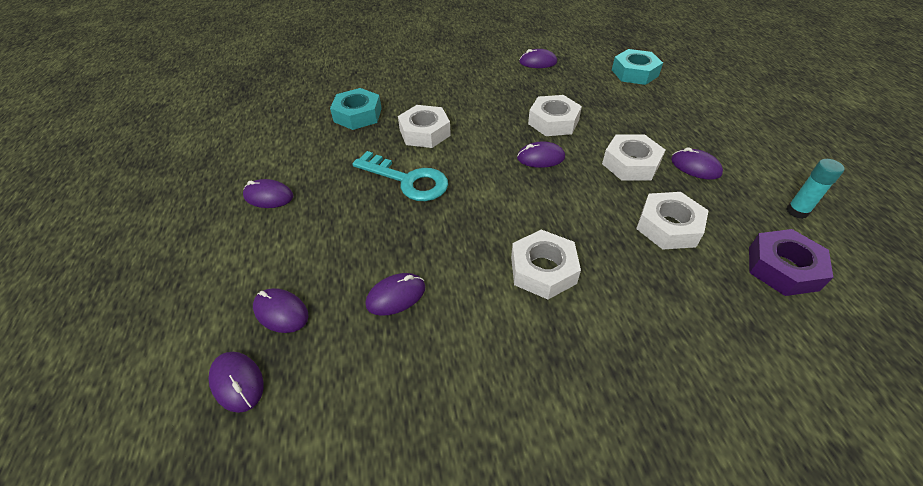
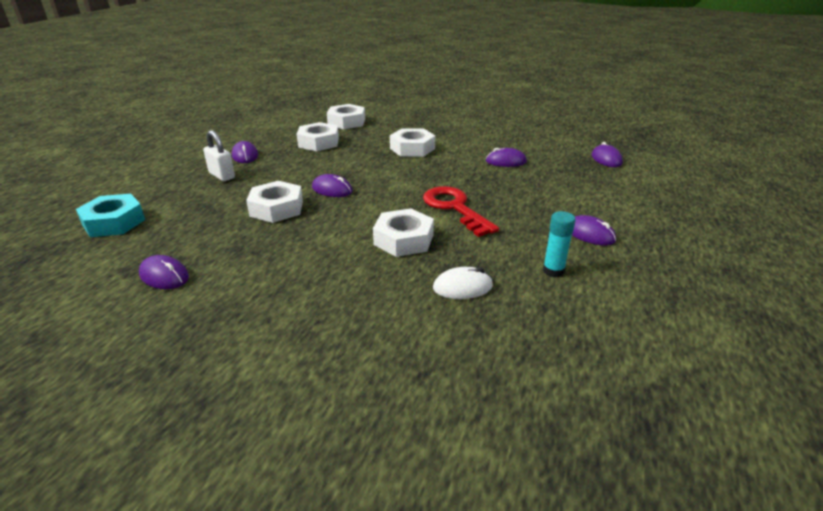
camera: 150 degrees left, 15 degrees down
(281, 312) = (580, 173): purple mouse -> none
(358, 115) = (462, 287): turquoise nut -> white mouse
(408, 180) = (454, 208): turquoise key -> red key
(630, 164) = (279, 168): white nut -> white nut (346, 122)
(658, 134) = (222, 175): none -> white padlock
(782, 268) = (298, 121): purple nut -> none
(797, 211) = (243, 130): turquoise glue stick -> turquoise glue stick (553, 271)

